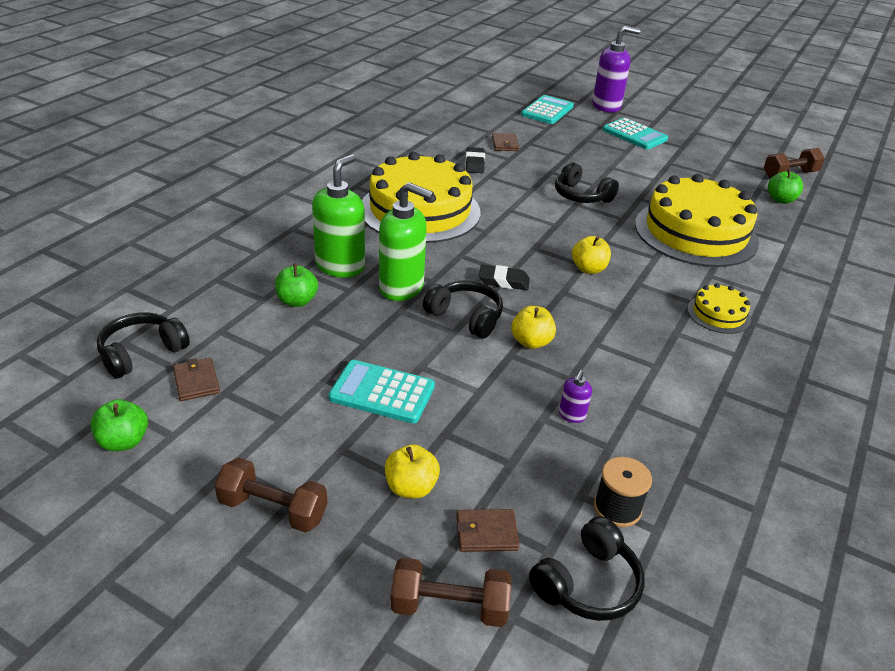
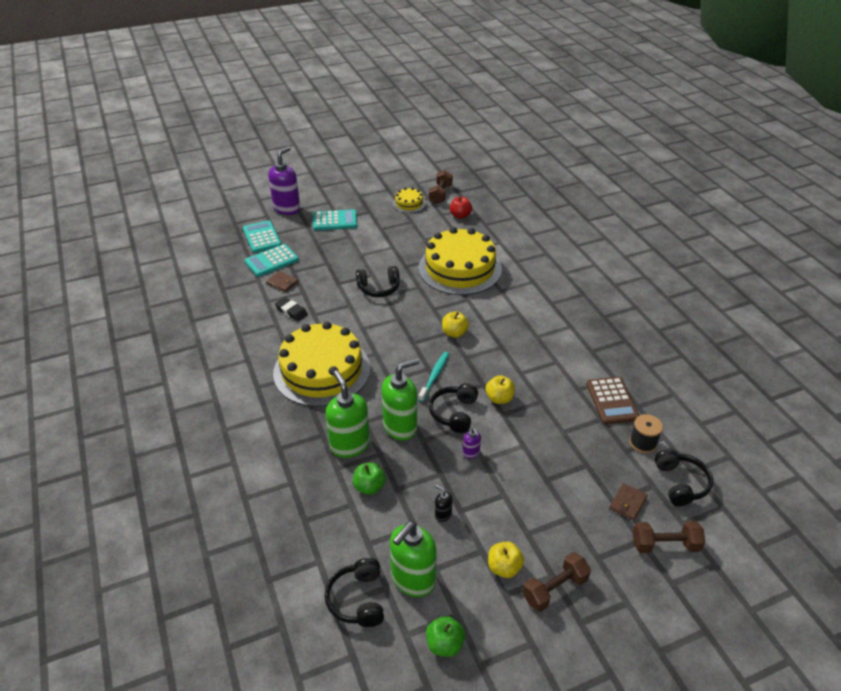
camera: 50 degrees left, 5 degrees up
(196, 381) = (413, 579): brown wallet -> green soap dispenser
(307, 367) = (443, 514): none -> black soap dispenser
(382, 392) = (493, 489): turquoise calculator -> turquoise calculator (271, 261)
(411, 487) = (577, 517): yellow apple -> yellow apple (504, 567)
(449, 607) = (665, 545): brown dumbbell -> brown dumbbell turned 45 degrees clockwise
(466, 317) = (454, 413): black headphones -> black headphones turned 60 degrees counterclockwise
(503, 281) = (434, 376): black eraser -> turquoise toothbrush
(572, 415) = (569, 419): purple soap dispenser -> purple soap dispenser (471, 453)
(655, 445) = (612, 401): none -> brown calculator
(718, 314) = (535, 310): yellow cake -> yellow cake (409, 203)
(780, 200) = (460, 215): green apple -> red apple

